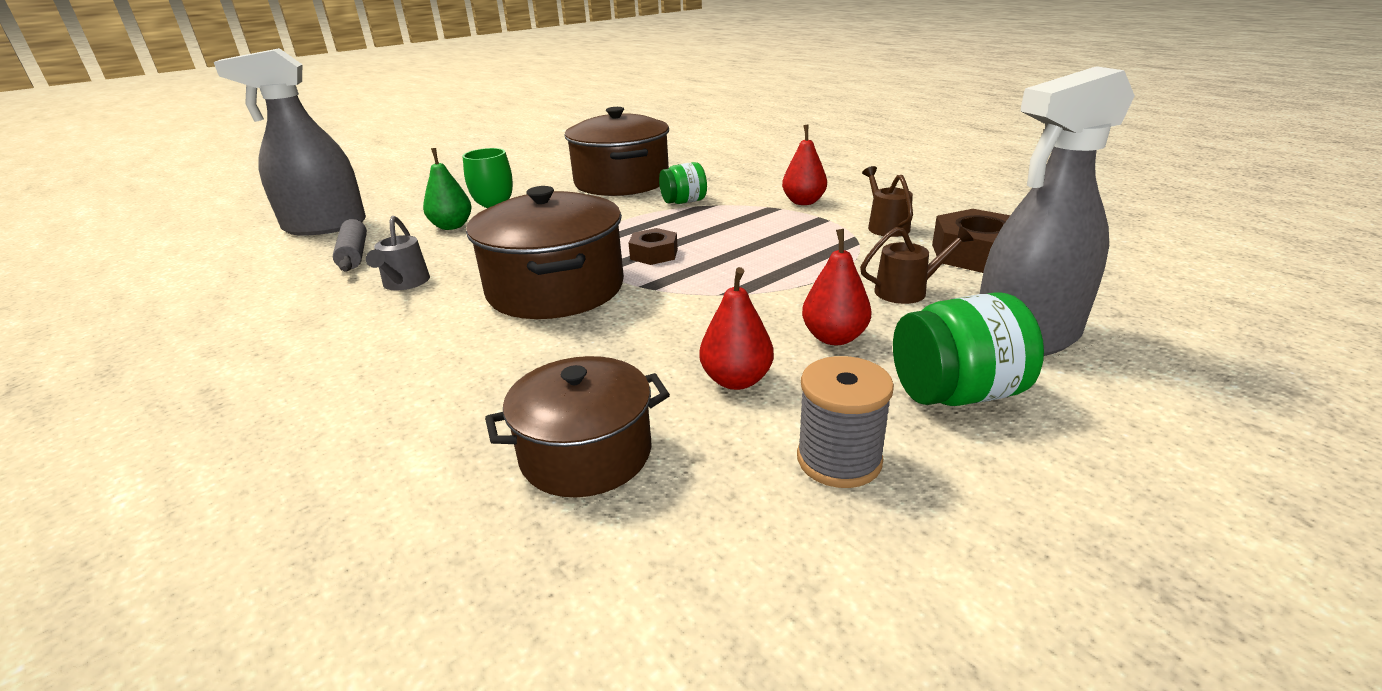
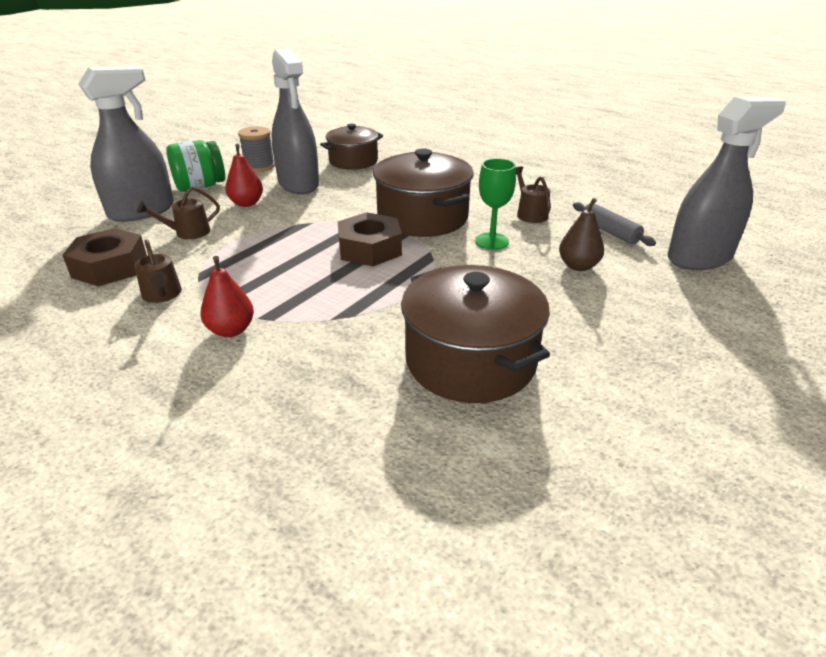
camera: 165 degrees right, 5 degrees up
(404, 283) = (530, 214): grey watering can -> brown watering can
(452, 226) = (578, 266): green pear -> brown pear
(654, 254) = (370, 249): brown nut -> brown nut, size x1.68
(684, 202) = (369, 321): green jar -> none
(736, 380) = (298, 184): red pear -> grey spray bottle

